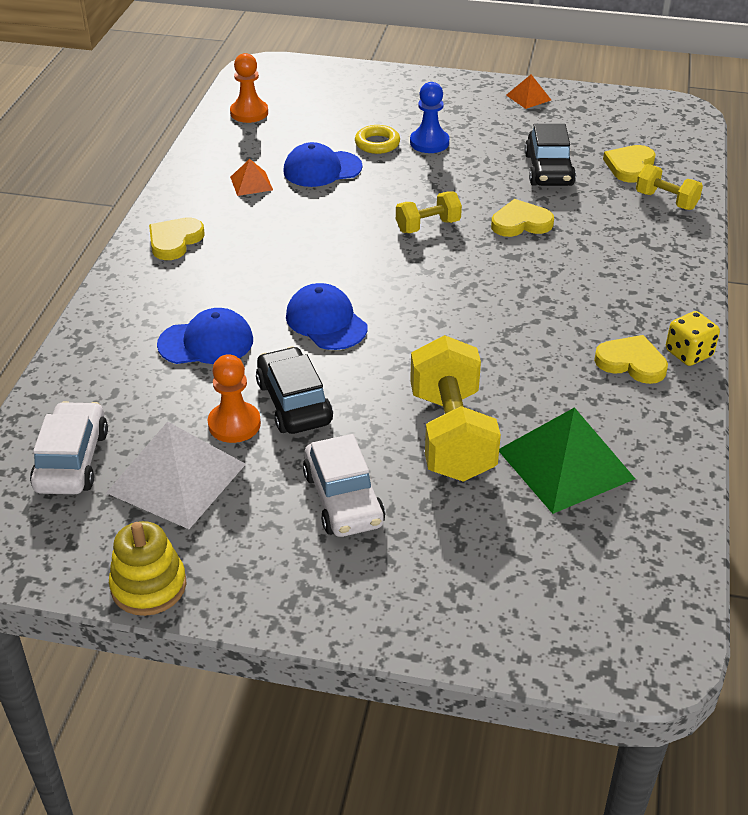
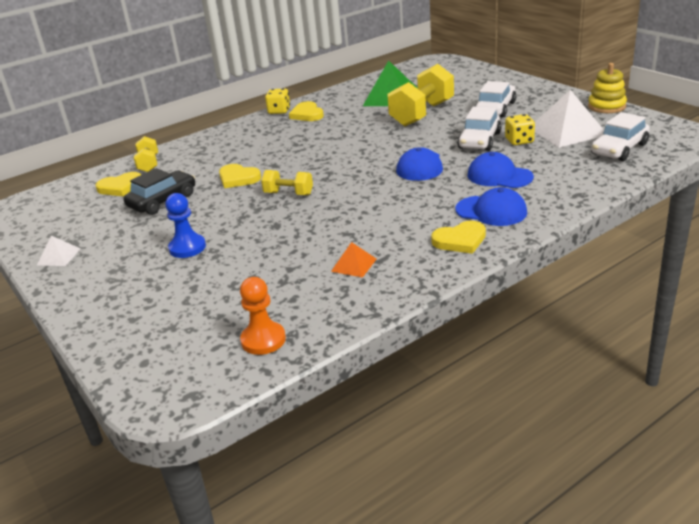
camera: 135 degrees left, 10 degrees down
(234, 424) = (519, 141): orange pawn -> yellow dice
(294, 402) = (479, 140): black car -> white car
(322, 169) = (289, 256): blue cap -> blue cap (491, 211)
(377, 143) = (220, 262): yellow ring -> none
(528, 97) = (58, 256): orange pyramid -> white pyramid

